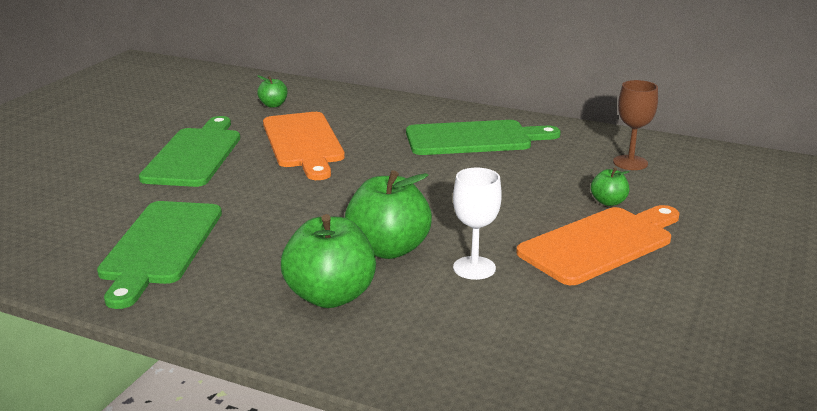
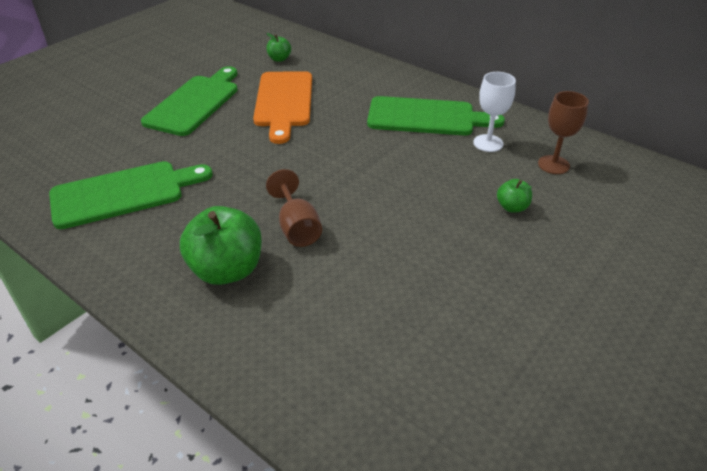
camera: 15 degrees right, 15 degrees up
(160, 246) = (124, 193): green cutting board -> green cutting board turned 135 degrees counterclockwise
(388, 249) = (297, 227): green apple -> brown goblet
(474, 268) = (358, 262): white goblet -> white goblet (488, 143)
(601, 244) = (482, 254): orange cutting board -> none

